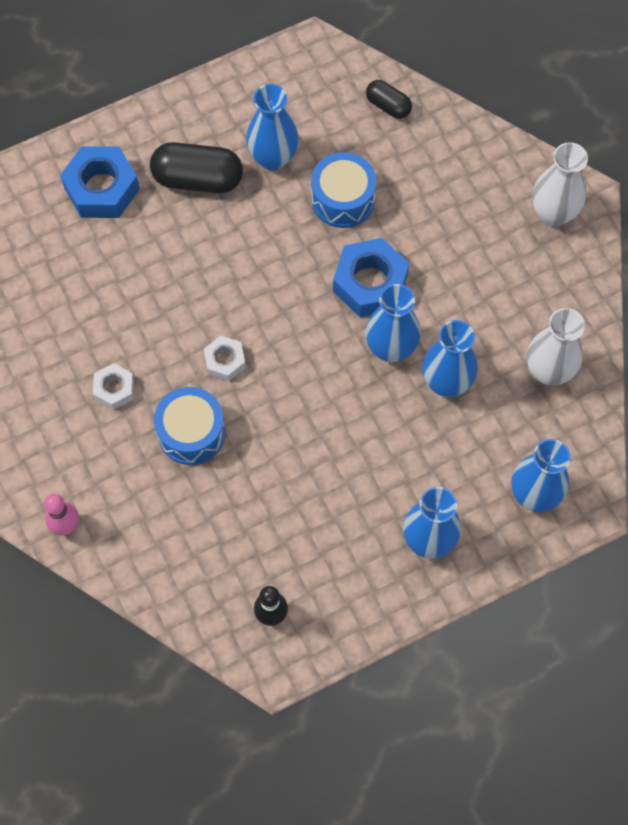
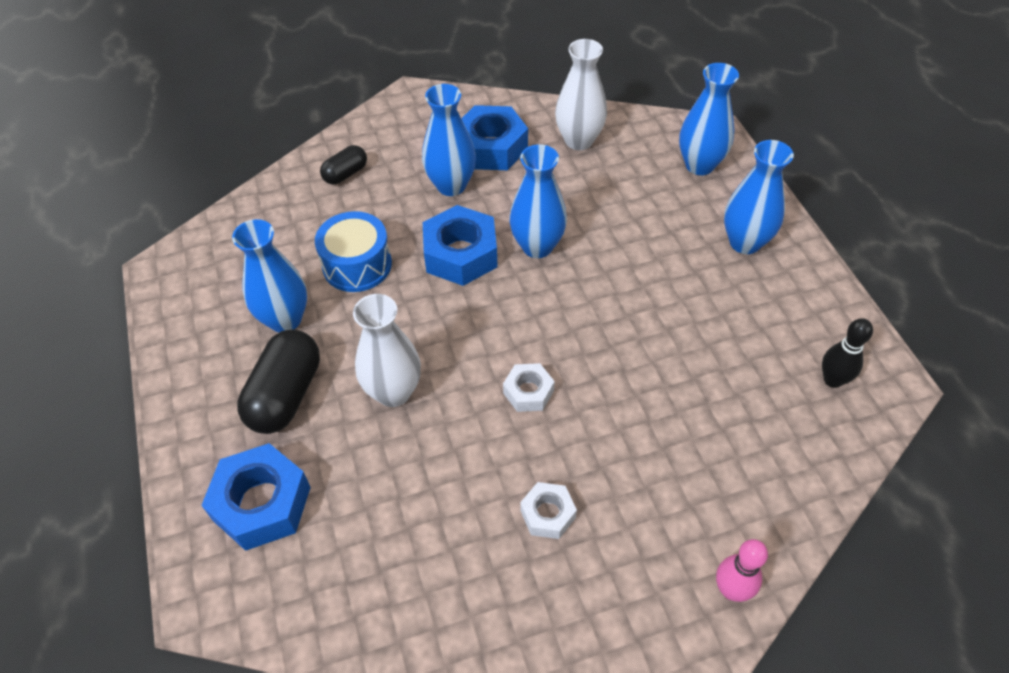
camera: 80 degrees left, 15 degrees down
(191, 433) = (614, 435): blue drum -> none
(388, 106) = (261, 216): black capsule -> black capsule (345, 174)
(446, 382) = (580, 210): blue vase -> blue vase (451, 185)
(521, 287) = (491, 147): none -> blue nut
(553, 213) = (421, 118): white vase -> white vase (393, 392)

